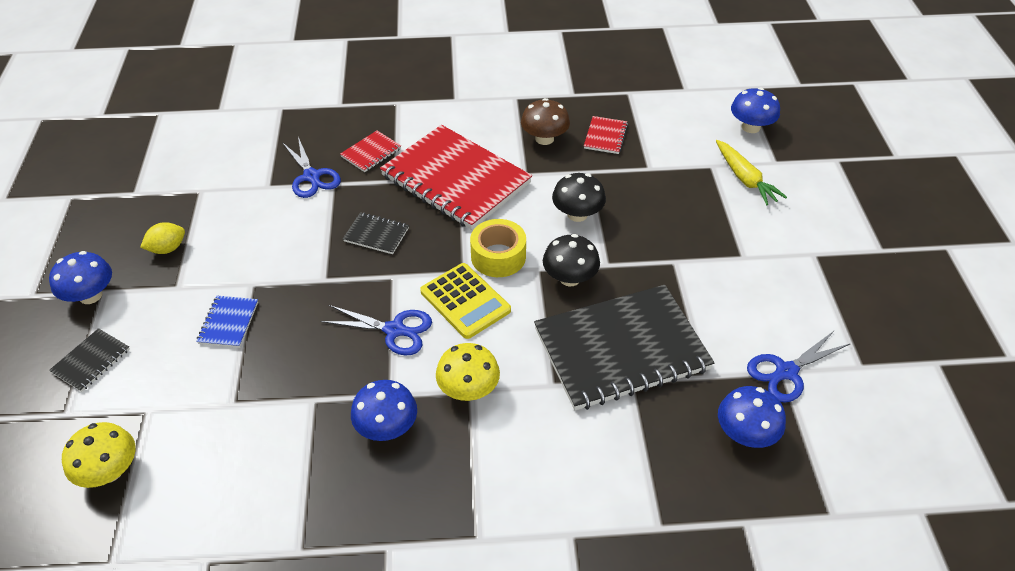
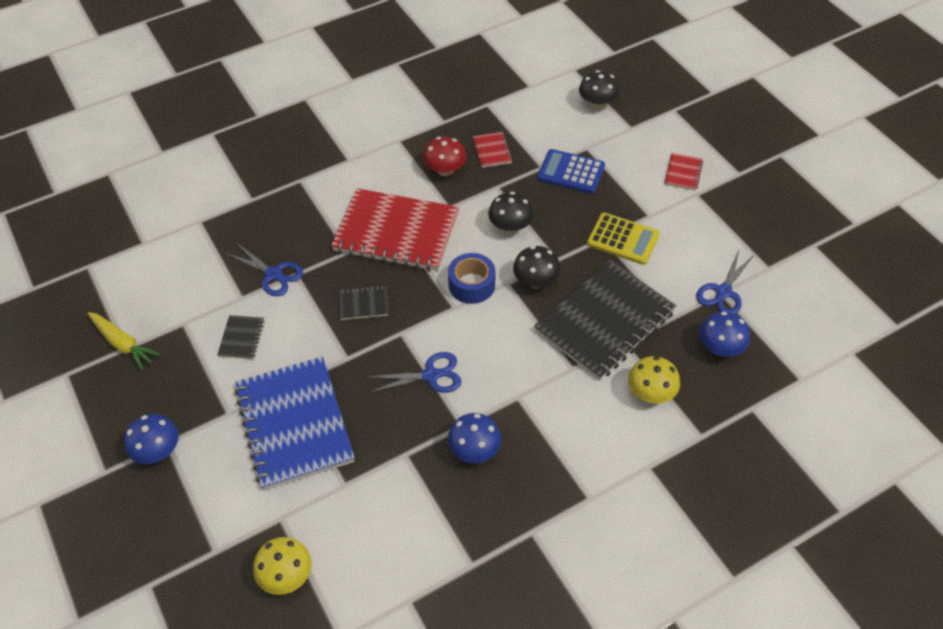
camera: 25 degrees left, 5 degrees up
(91, 361) = (203, 502): black notebook -> black notebook (241, 338)
(167, 249) = (194, 385): yellow lemon -> none
(228, 323) = (294, 424): blue notebook -> blue notebook, size x2.41
(371, 153) = (310, 234): red notebook -> red notebook (683, 173)
(465, 301) = (469, 330): yellow calculator -> yellow calculator (623, 239)
(468, 389) = (515, 397): yellow mushroom -> yellow mushroom (651, 393)
(498, 256) = (472, 285): yellow tape -> blue tape
(544, 138) = (445, 170): brown mushroom -> red mushroom
(679, 183) = (571, 172): none -> blue calculator
(745, 179) = (616, 150): yellow carrot -> yellow carrot (123, 344)
(750, 127) = (597, 103): blue mushroom -> black mushroom

